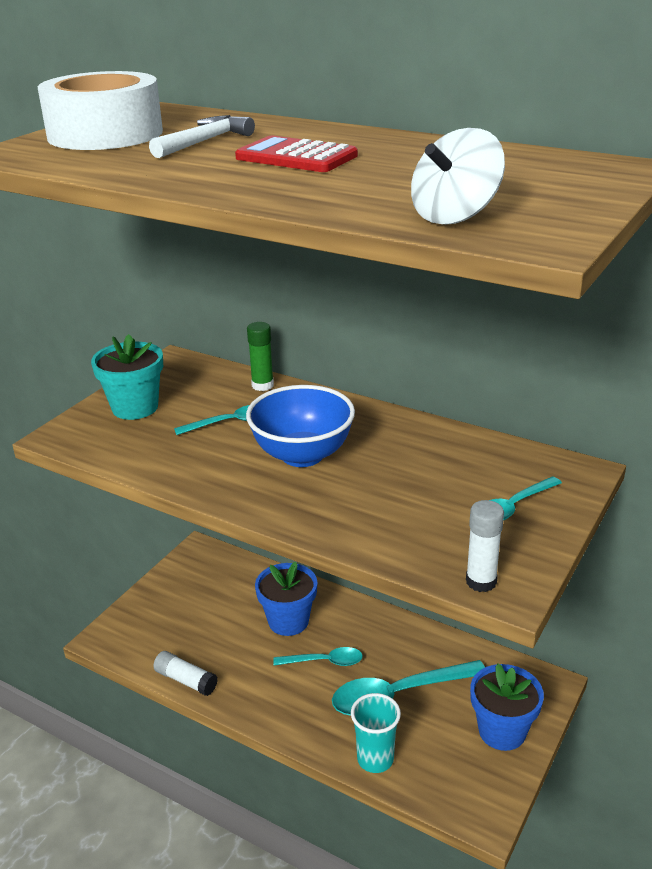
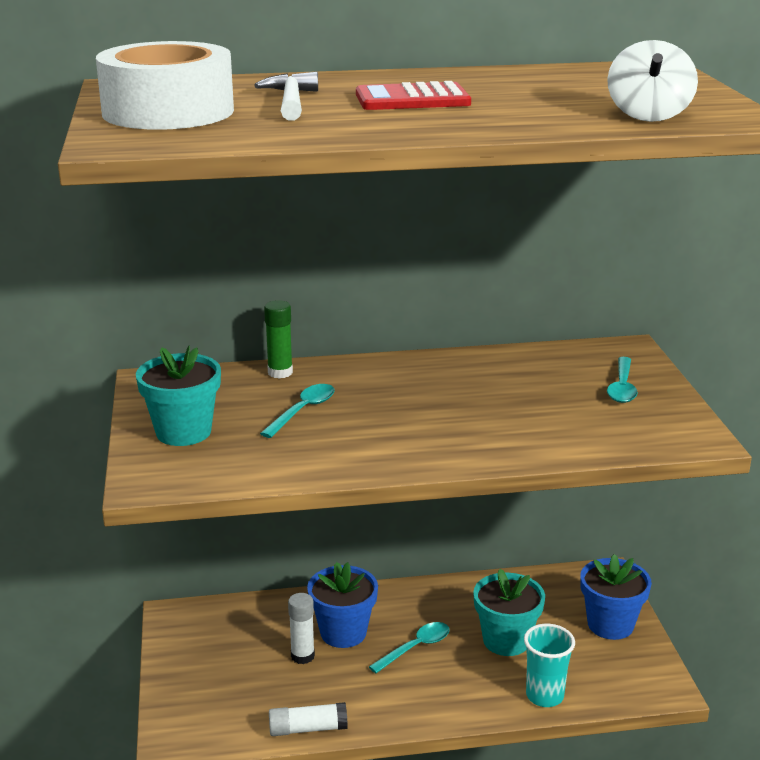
camera: 40 degrees left, 5 degrees down
(302, 455) = (410, 412): blue bowl -> none
(398, 695) = (506, 640): turquoise spoon -> turquoise flower pot
(481, 581) = (676, 441): white glue stick -> white glue stick (302, 656)

